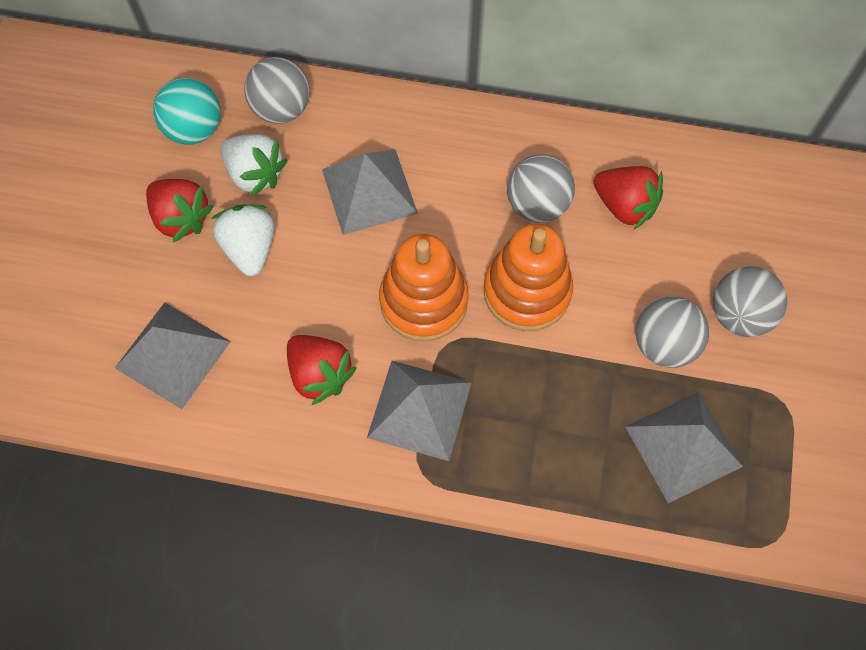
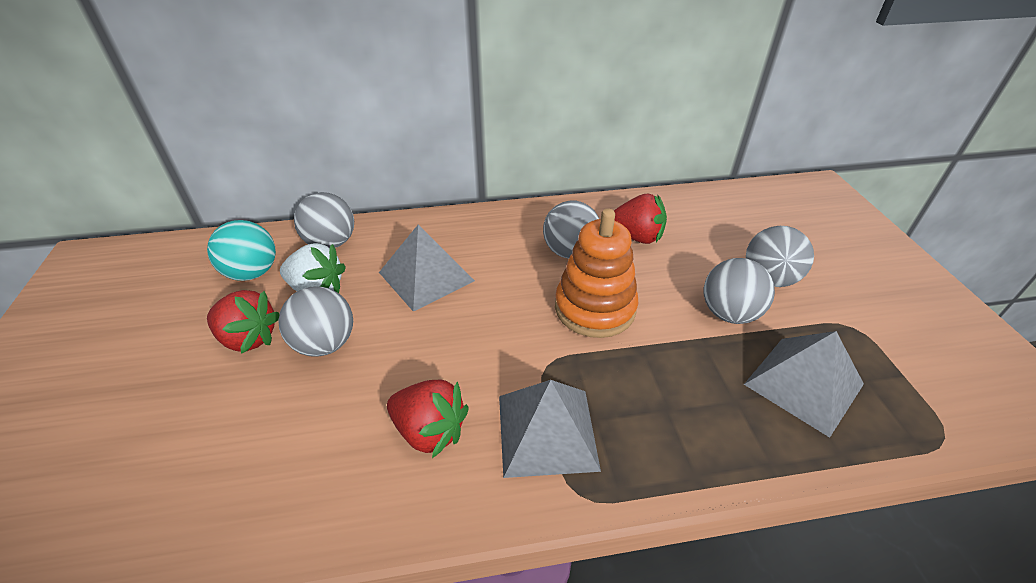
camera: 20 degrees left, 25 degrees down
(173, 354) = (255, 462): grey pyramid -> none
(250, 248) = (325, 344): white strawberry -> grey ball
(423, 301) = (508, 340): orange stacking toy -> none

